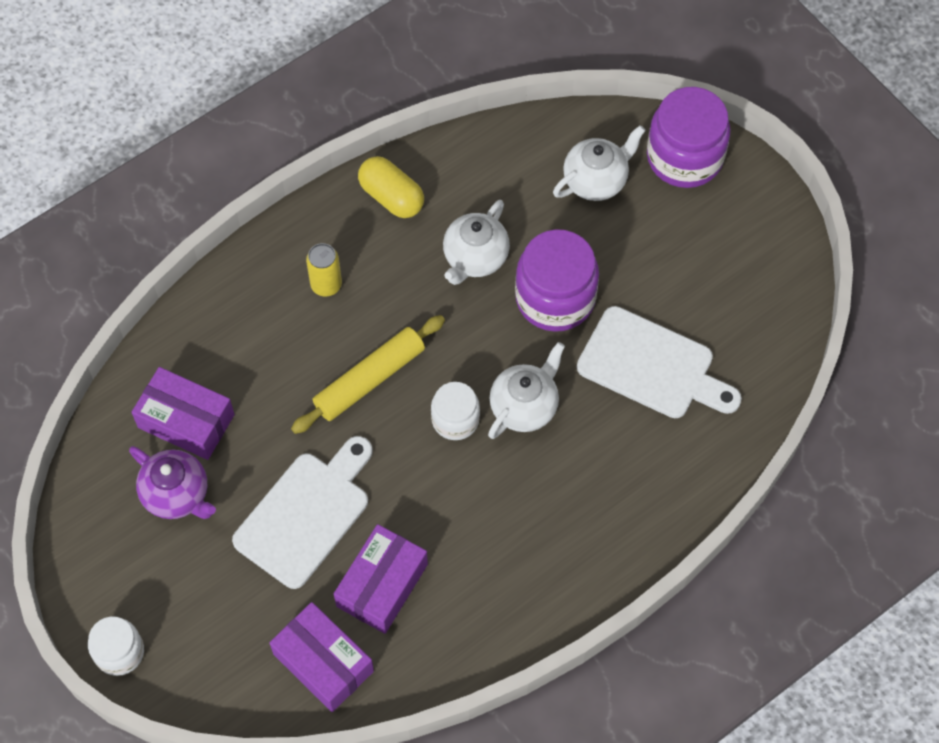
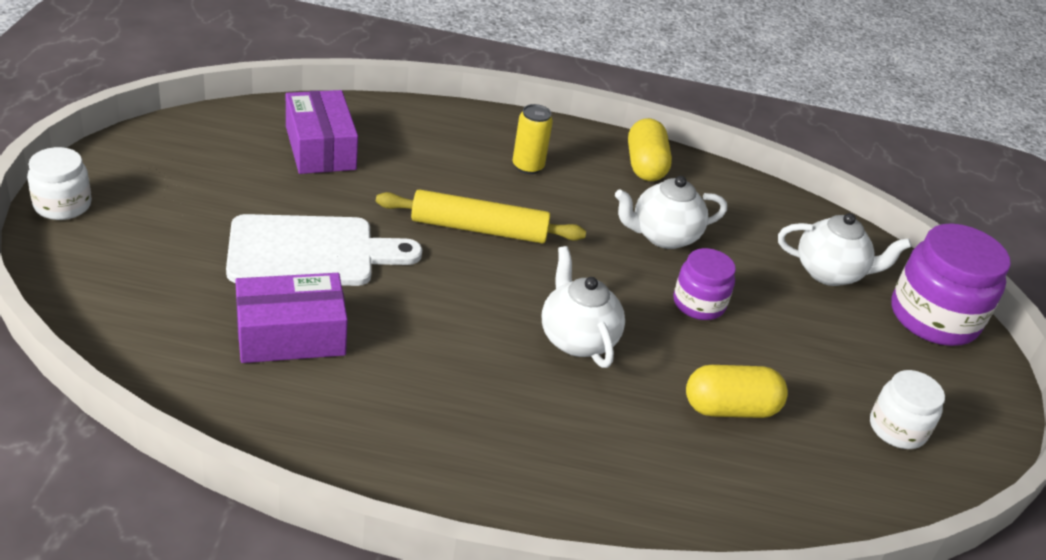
camera: 40 degrees right, 25 degrees down
(177, 494) = (248, 172): purple teapot -> none
(323, 662) = (169, 336): purple box -> none
(455, 419) = (508, 299): white jar -> white jar (897, 429)
(524, 406) = (577, 339): white teapot -> white teapot turned 105 degrees counterclockwise
(555, 298) = (698, 304): purple jar -> purple jar, size x0.58
(652, 366) = (730, 408): white cutting board -> yellow capsule

